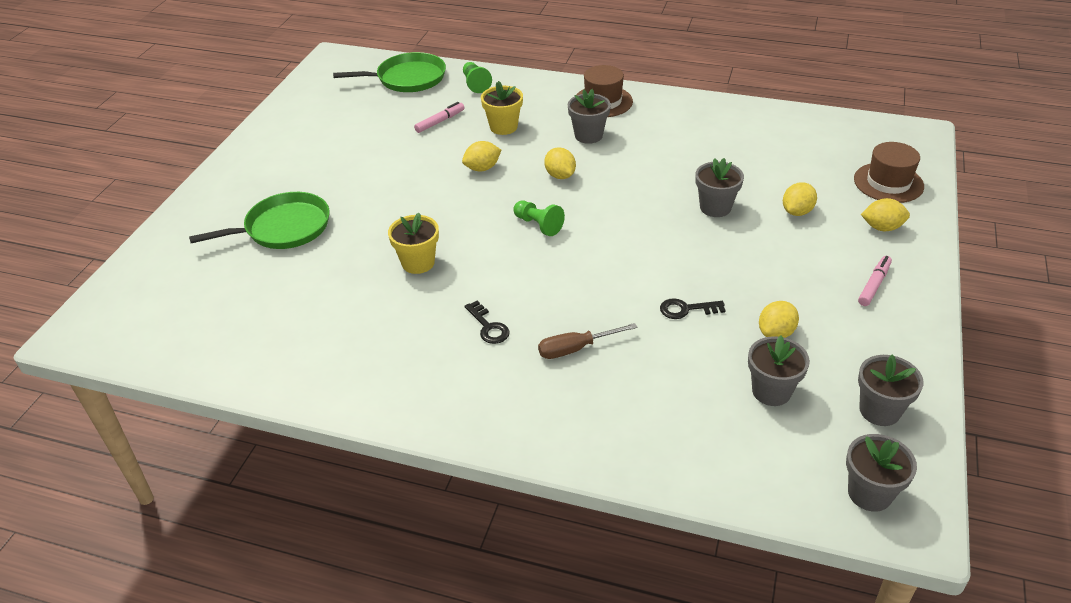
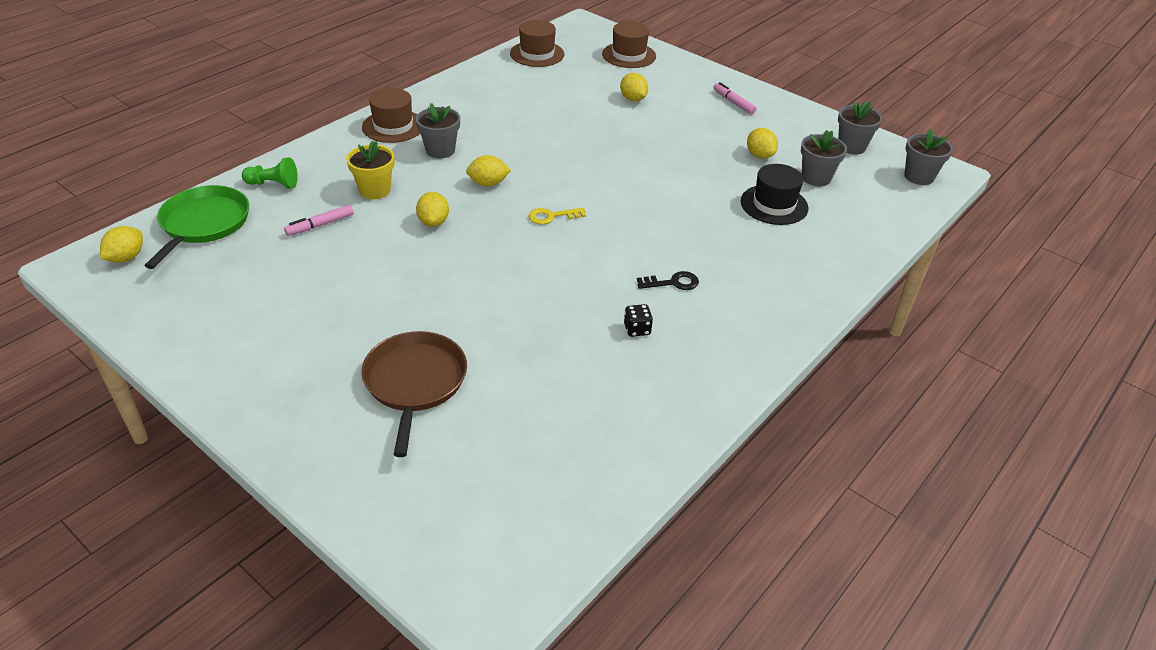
camera: 70 degrees left, 0 degrees up
(283, 228) = (415, 383): green pan -> brown pan
(406, 322) = (637, 329): none -> black dice
(418, 263) = (553, 300): yellow flower pot -> none
(440, 121) = (320, 225): pink marker -> pink marker turned 105 degrees counterclockwise
(538, 225) = (552, 216): green pawn -> yellow key
(575, 349) = (727, 246): brown screwdriver -> none
(682, 367) = (774, 205): none -> black hat
(686, 309) = (712, 181): black key -> none
(715, 207) = (599, 128): grey flower pot -> none
(815, 128) = (537, 54): none -> brown hat
(882, 227) = (676, 77): yellow lemon -> yellow lemon (126, 258)

